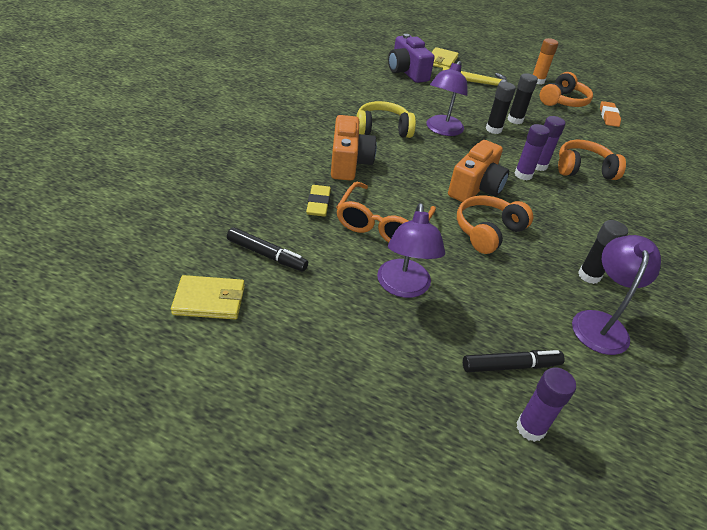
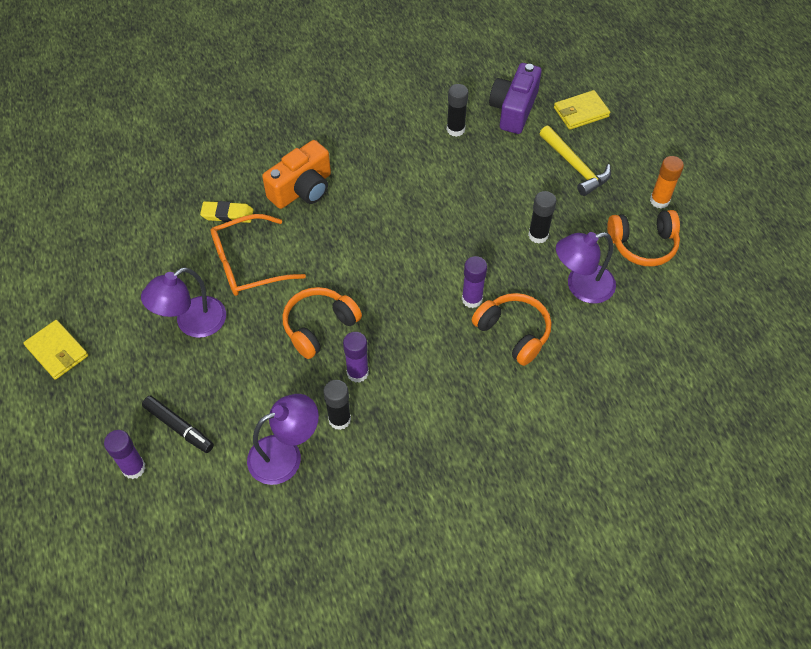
camera: 50 degrees right, 15 degrees up
(209, 300) = (71, 245): yellow wallet -> yellow wallet (57, 351)
(267, 255) = (141, 235): black marker -> none
(318, 204) = (227, 214): yellow eraser -> yellow eraser turned 45 degrees clockwise
(382, 129) = (381, 170): yellow headphones -> none
(442, 130) = (438, 203): purple lamp -> purple lamp (581, 287)
(475, 188) = (373, 282): orange camera -> none
(488, 231) = (319, 326): orange headphones -> orange headphones turned 45 degrees counterclockwise
(493, 129) = (494, 233): black glue stick -> black glue stick (455, 129)
(523, 175) = (439, 298): purple glue stick -> purple glue stick (357, 373)
(608, 116) = (665, 296): orange eraser -> none

